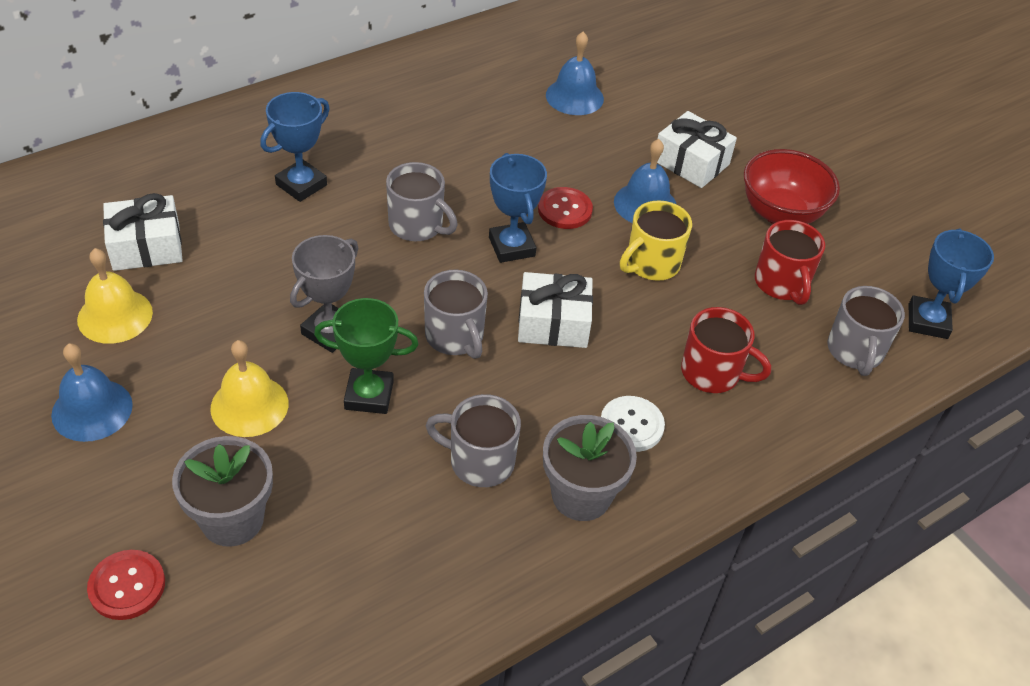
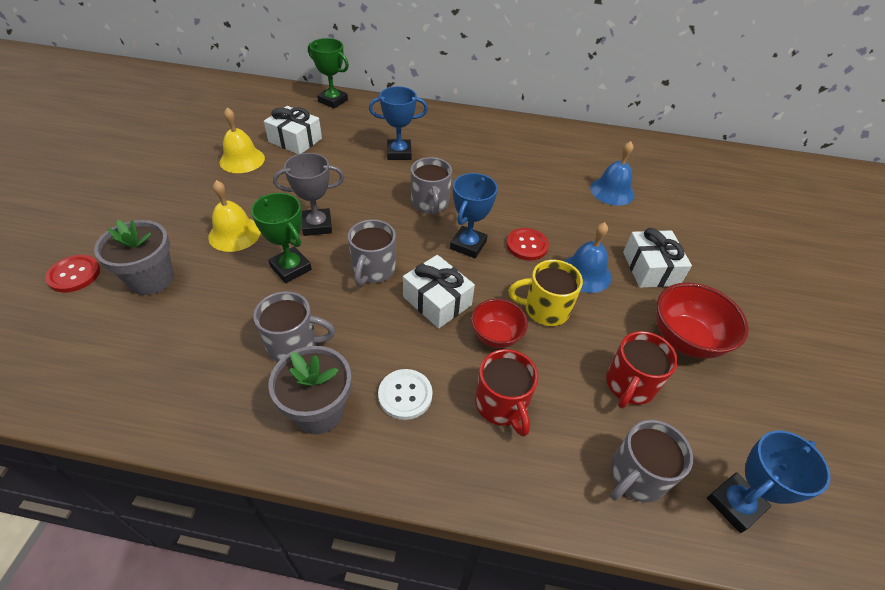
camera: 45 degrees right, 0 degrees up
(92, 409) = (177, 191): blue bell -> none
(114, 161) = (333, 101): none -> green trophy
(479, 461) = (294, 344): grey mug -> grey mug turned 120 degrees clockwise
(641, 318) = (496, 336): none -> red bowl

